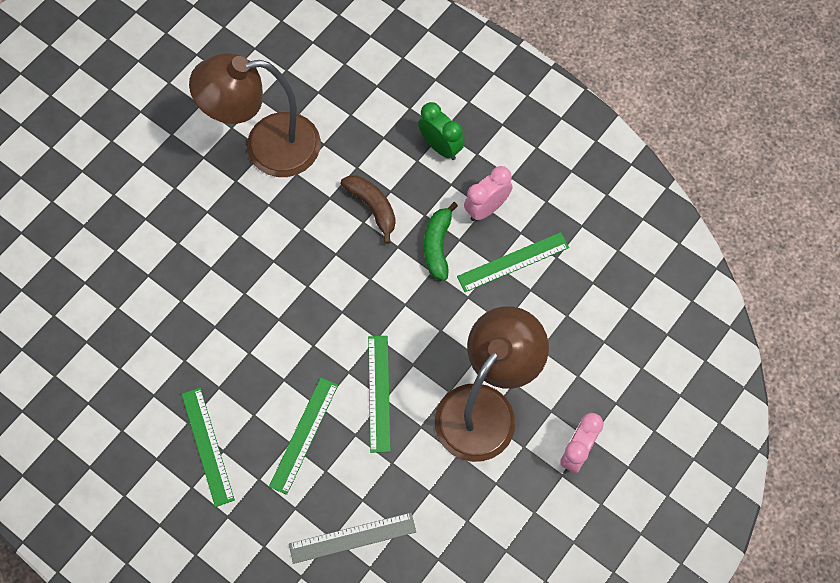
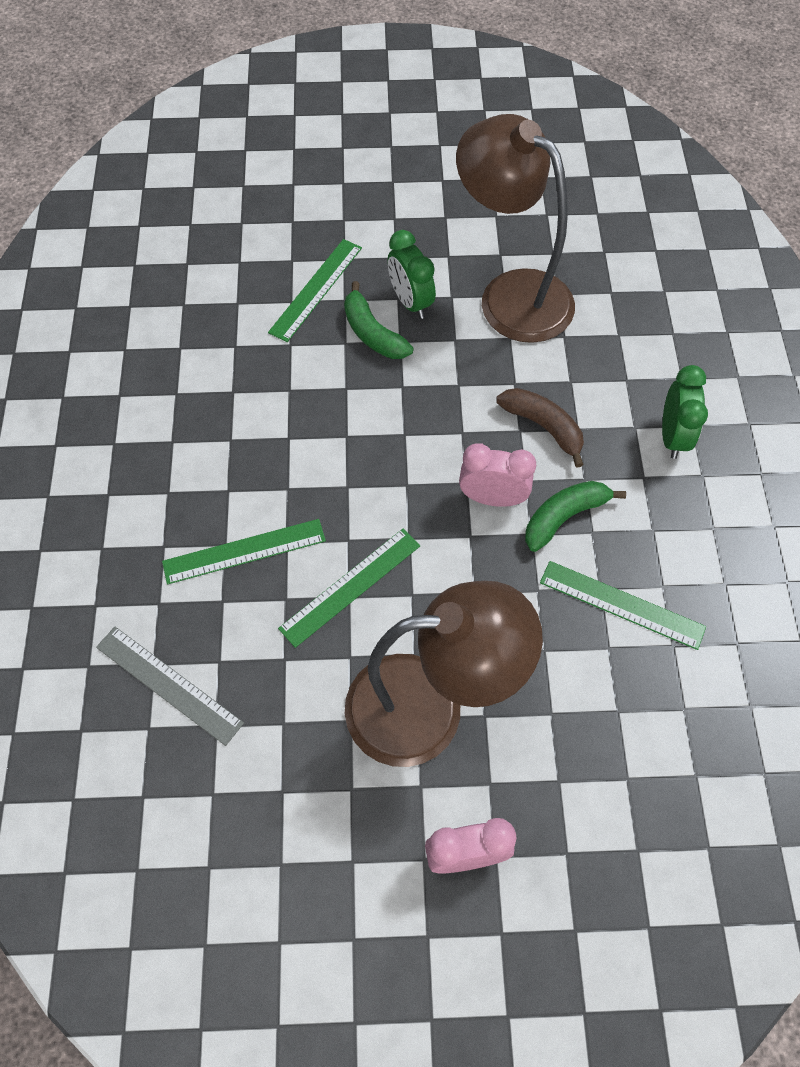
camera: 50 degrees right, 5 degrees down
(208, 446) = (161, 476): green ruler -> green ruler (316, 289)
(217, 206) = (410, 302): none -> green clock
(219, 247) = (372, 333): none -> green banana
(373, 207) = (543, 427): brown banana -> brown banana turned 60 degrees counterclockwise
(486, 208) = (653, 531): pink clock -> pink clock (492, 498)

